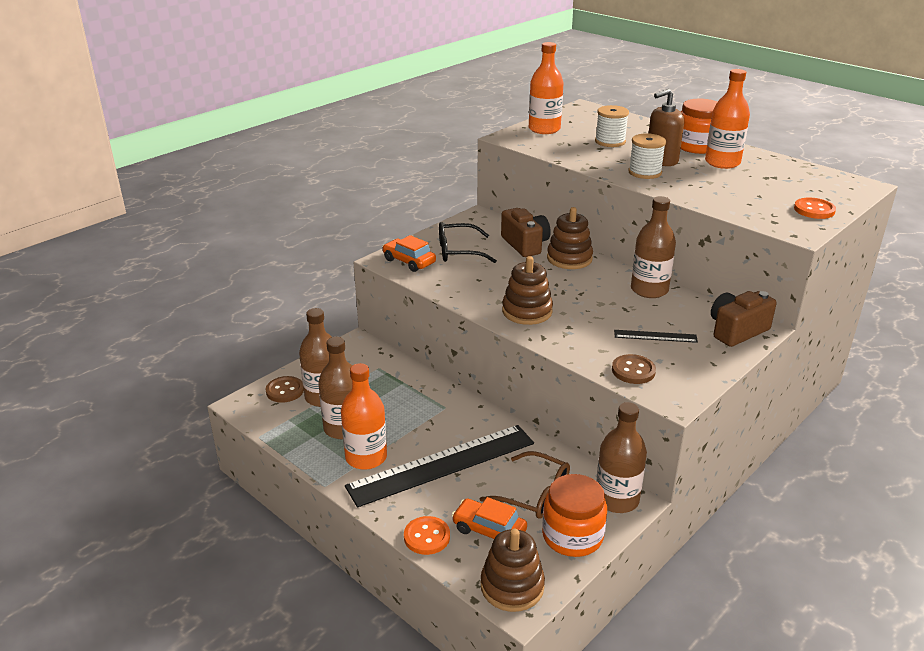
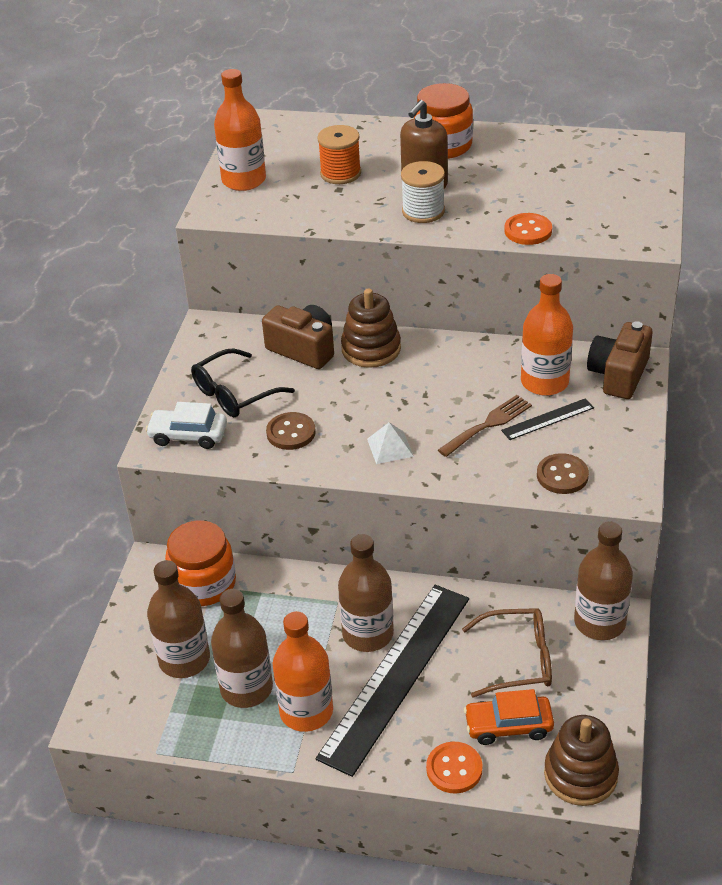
camera: 30 degrees left, 10 degrees up
(285, 391) = (128, 675): brown button -> brown button (291, 433)
(409, 261) = (188, 435): orange car -> white car
(527, 311) = (390, 447): brown stacking toy -> white pyramid
(572, 536) = (591, 687): orange jar -> orange jar (204, 584)
(608, 324) = (488, 424): none -> brown fork
(610, 141) = (340, 173): white spool -> orange spool
(649, 290) = (492, 357): brown bottle -> brown bottle (368, 634)
(722, 162) = (491, 163): orange bottle -> orange bottle (544, 382)
(814, 210) = (637, 202): orange button -> orange button (528, 231)

